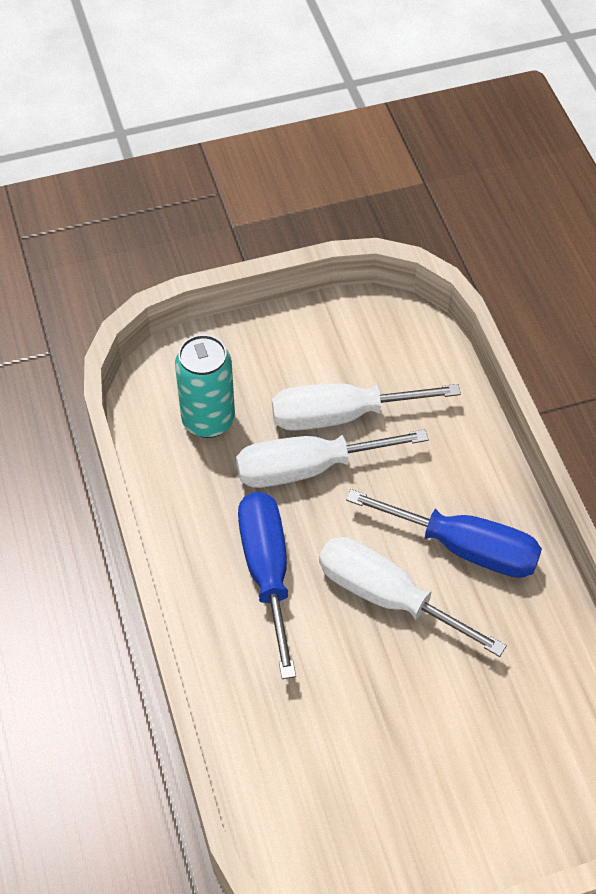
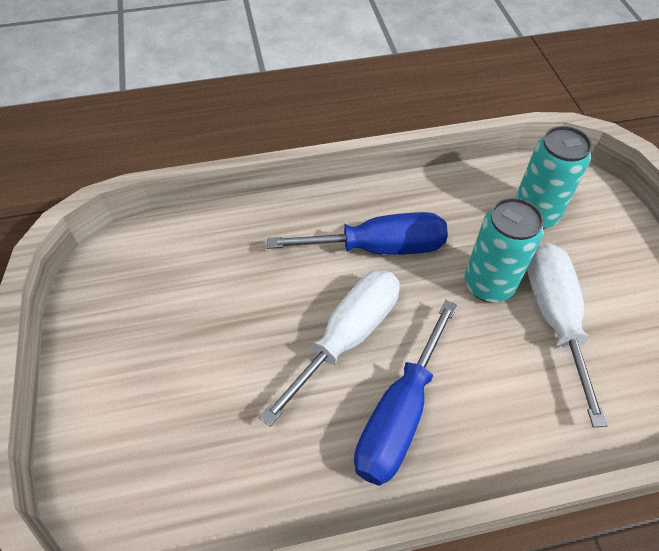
camera: 95 degrees right, 0 degrees up
(307, 468) = (488, 285): white screwdriver -> turquoise can

